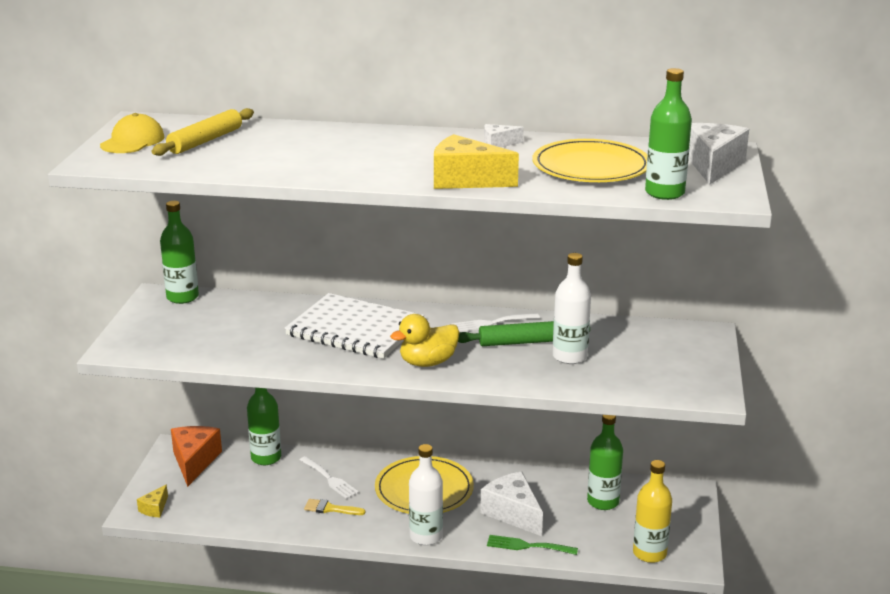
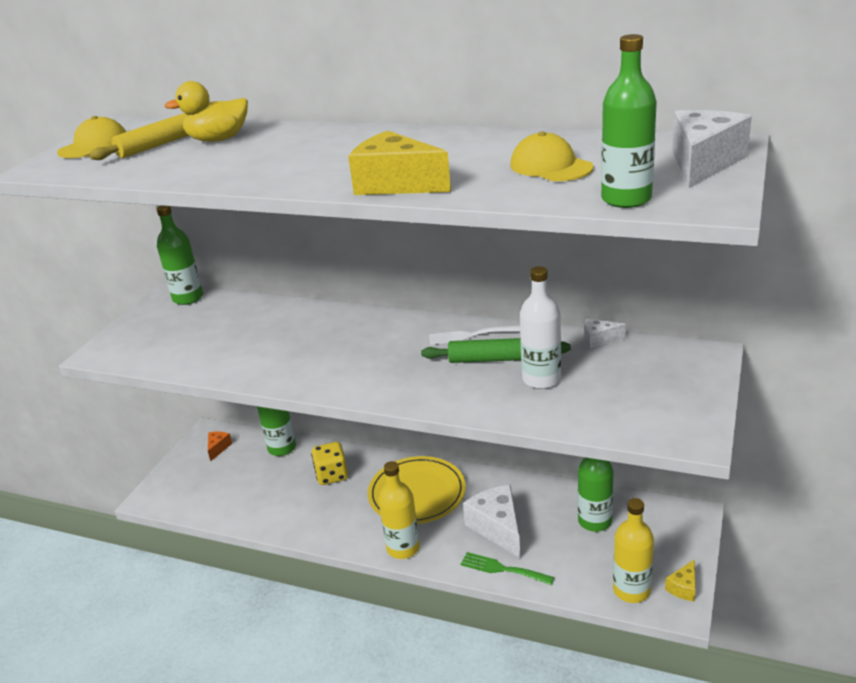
camera: 15 degrees right, 5 degrees up
(154, 508) = (165, 496): yellow cheese -> yellow cheese (683, 587)
(194, 461) = (218, 448): orange cheese -> orange cheese, size x0.50
(330, 479) = (332, 475): white fork -> yellow dice
(330, 509) = (321, 508): yellow brush -> none
(355, 329) = (331, 338): white notebook -> none
(426, 536) = (403, 548): white bottle -> yellow bottle
(428, 362) = (387, 380): yellow duck -> yellow duck (218, 139)
(498, 144) = (459, 141): white cheese -> white cheese (599, 339)
(591, 166) = (550, 166): yellow plate -> yellow cap

